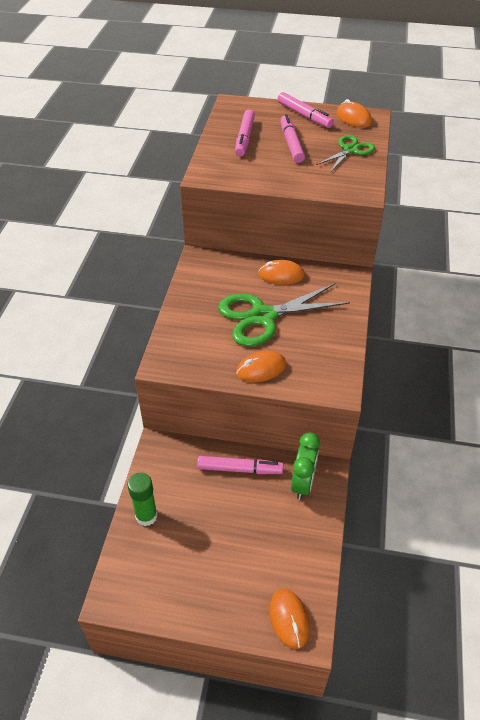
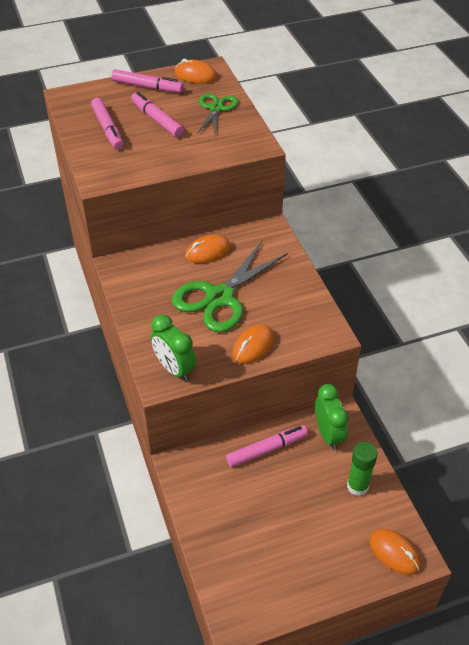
camera: 30 degrees left, 0 degrees up
(146, 516) = (213, 533): green glue stick -> green glue stick (357, 486)
(181, 359) = (174, 369): none -> green clock

